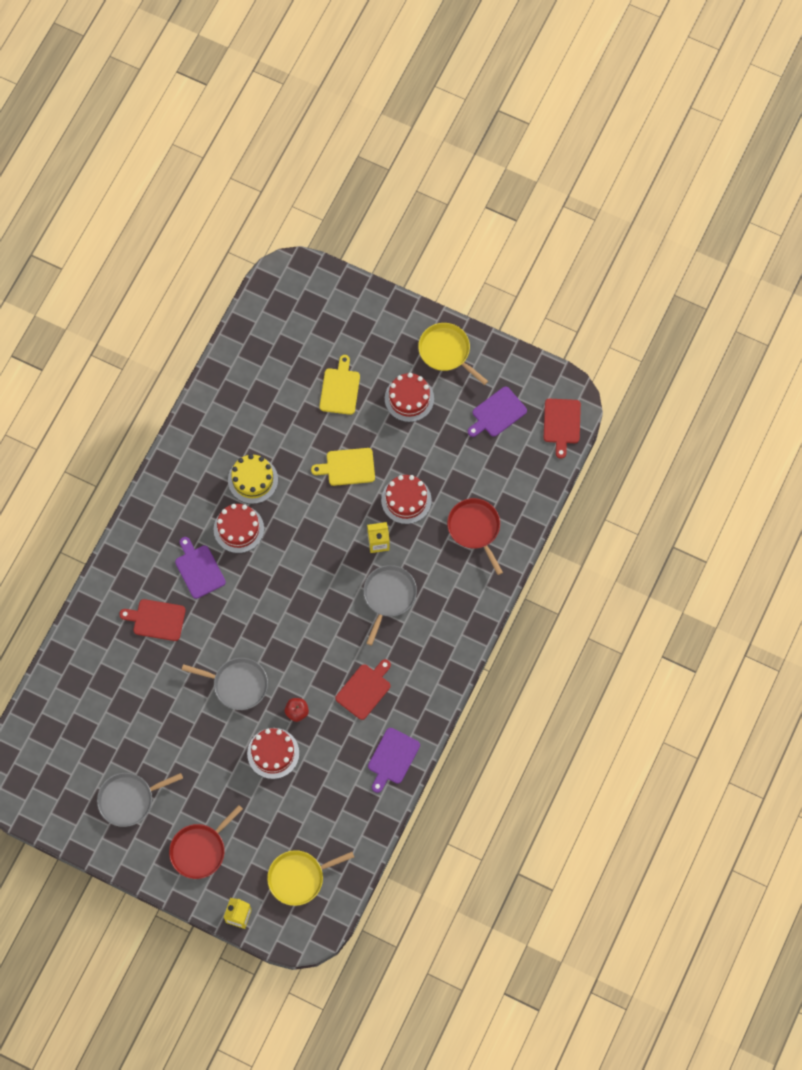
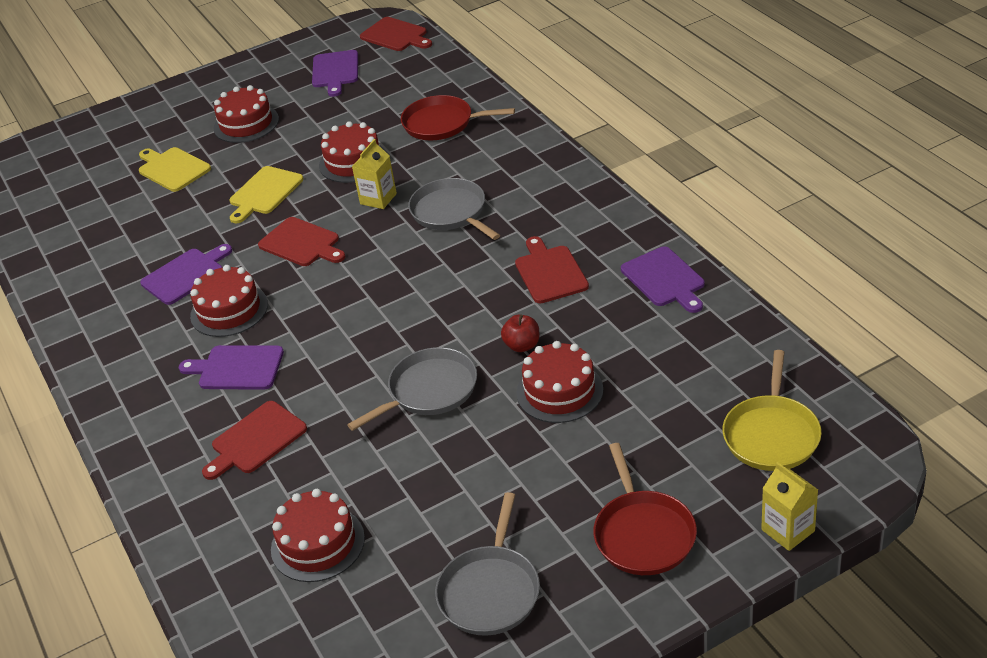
camera: 50 degrees left, 30 degrees down
(111, 700) = (317, 543): none -> red cake
(253, 480) = (186, 275): yellow cake -> purple cutting board
(314, 527) = (301, 243): none -> red cutting board
(446, 351) = (231, 84): yellow pan -> none

